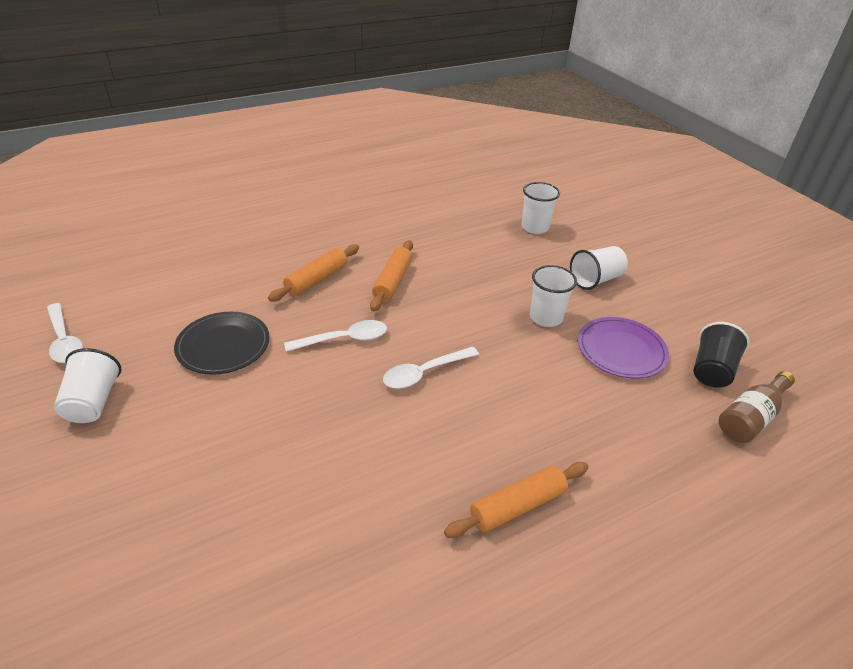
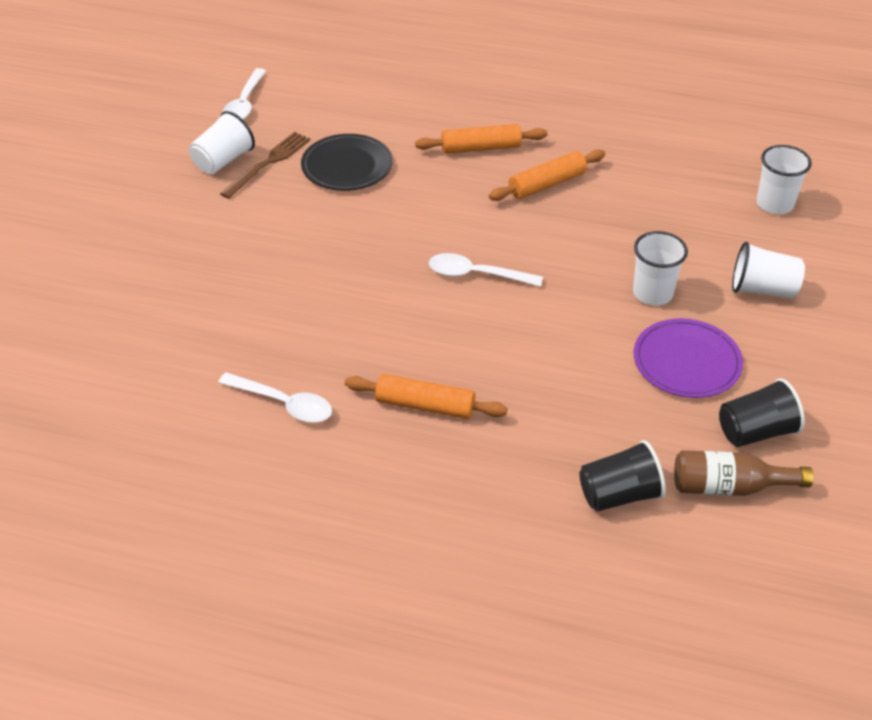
camera: 45 degrees right, 5 degrees up
(144, 380) = (268, 163): none -> brown fork
(344, 339) = (443, 211): white spoon -> white spoon (283, 403)
(713, 474) = (619, 494): none -> black cup

